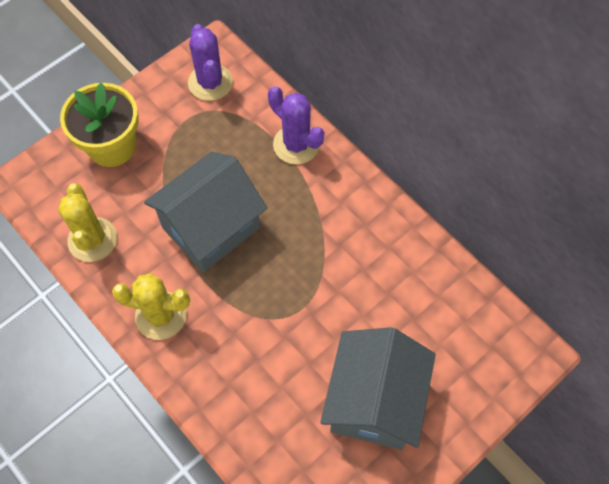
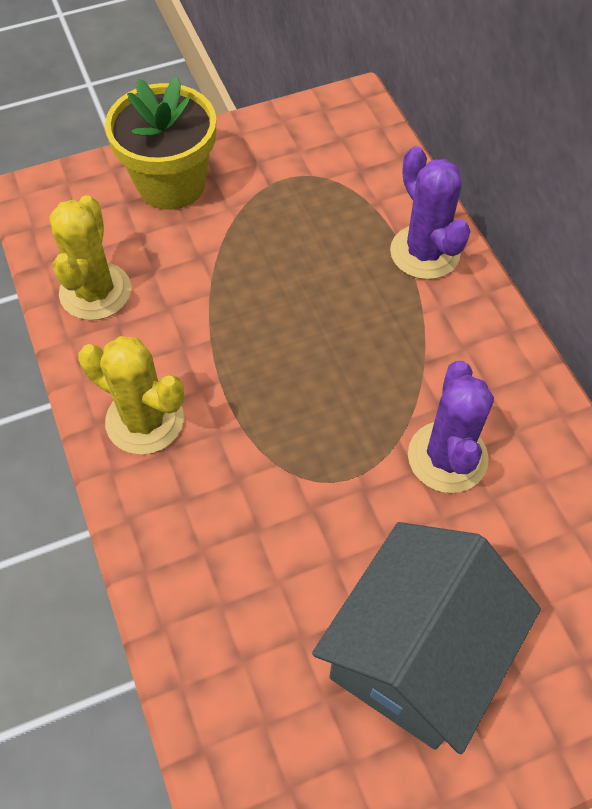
camera: 20 degrees right, 5 degrees down
(210, 82) = (334, 143): purple cactus -> purple cactus (447, 457)
(211, 228) = (262, 325): grey house -> none

